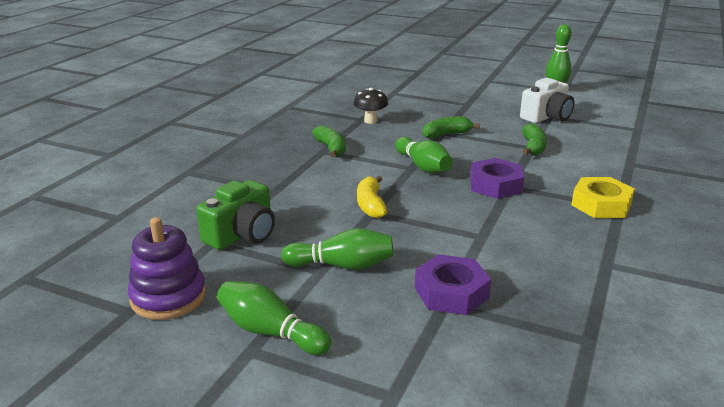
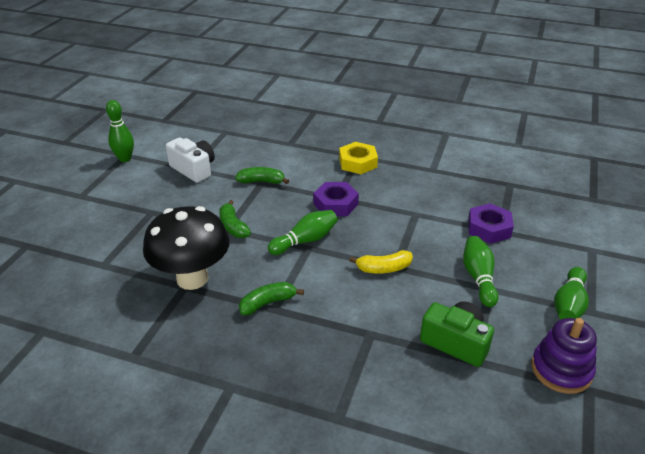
camera: 95 degrees left, 10 degrees up
(370, 121) = (192, 278): black mushroom -> black mushroom, size x2.15

